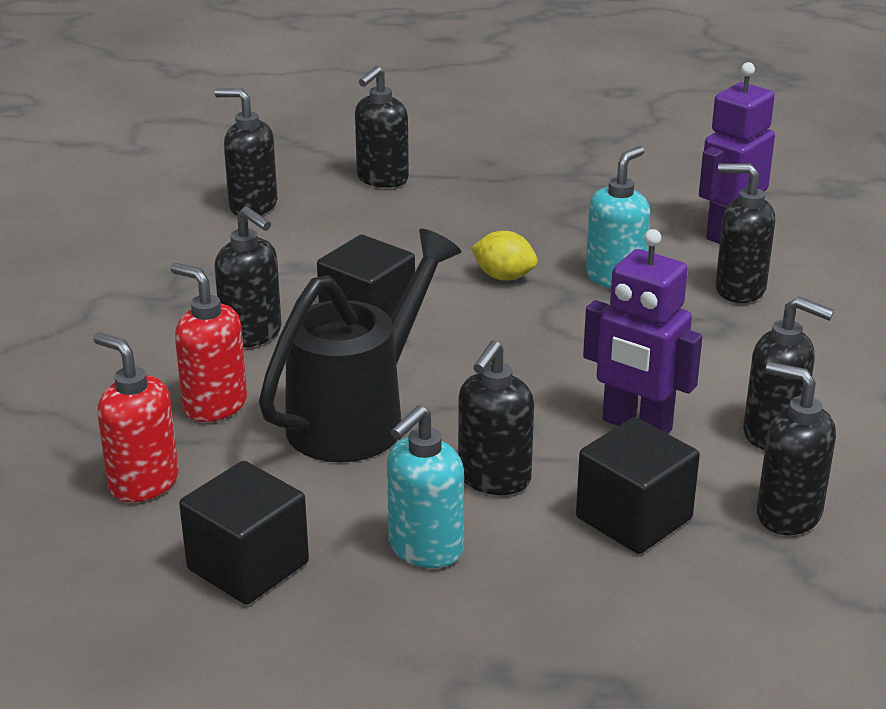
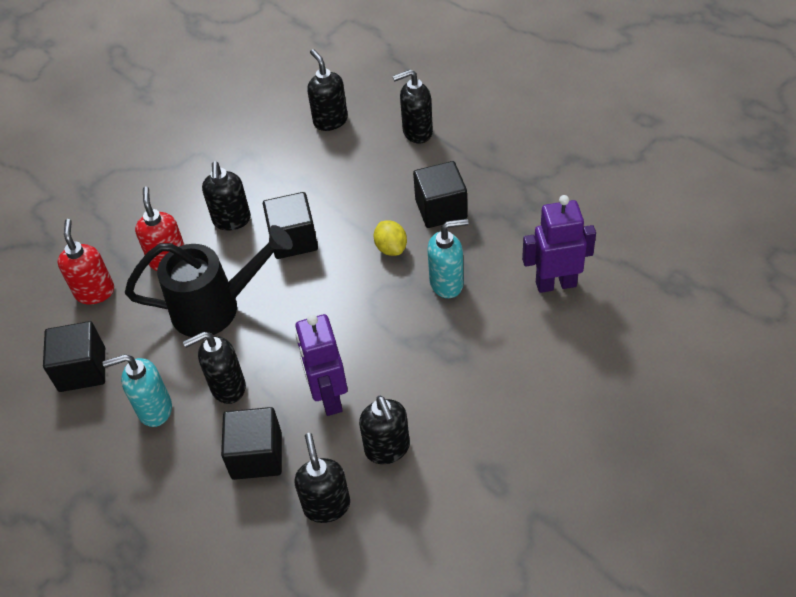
camera: 45 degrees right, 20 degrees up
(511, 226) = (441, 209): none -> black cube
(739, 289) = (503, 333): black soap dispenser -> none

